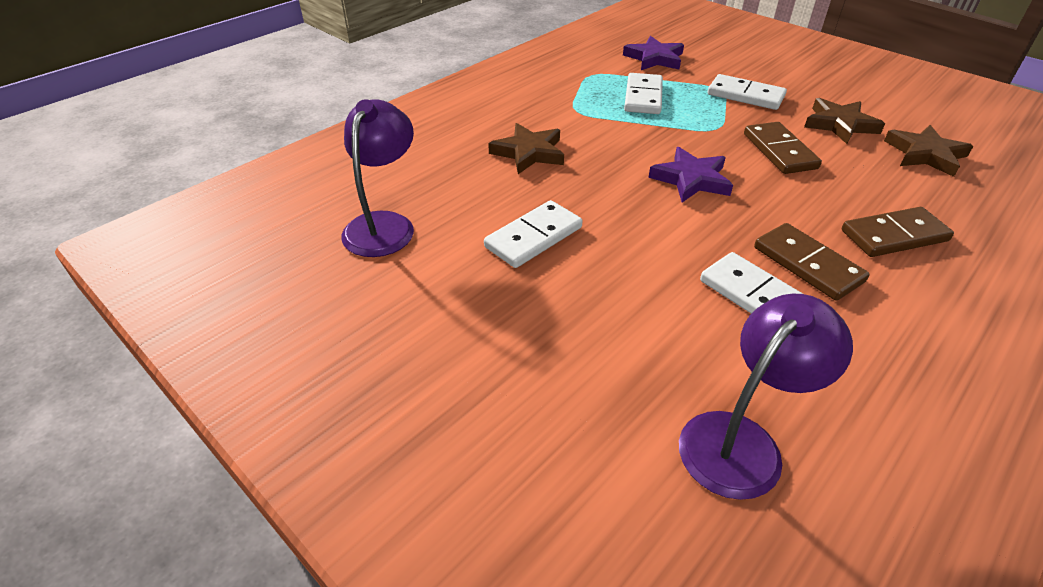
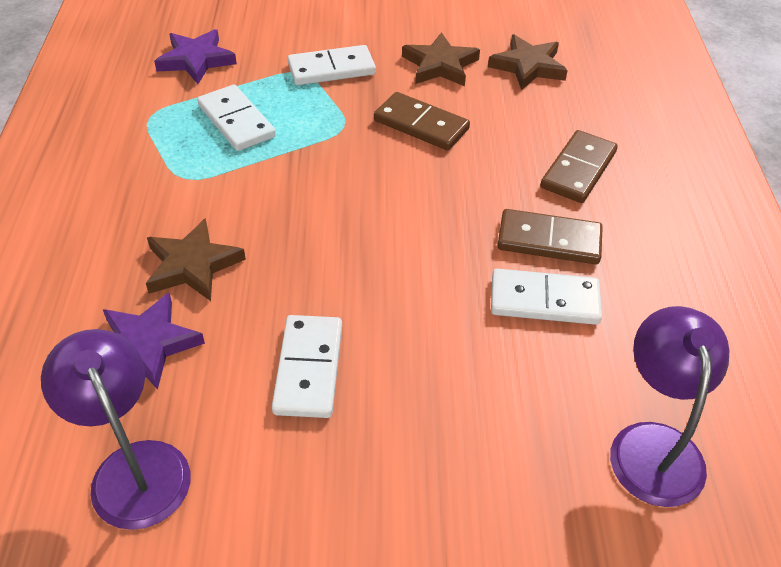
camera: 45 degrees left, 5 degrees up
(691, 179) = (380, 204): purple star -> purple star (147, 344)

